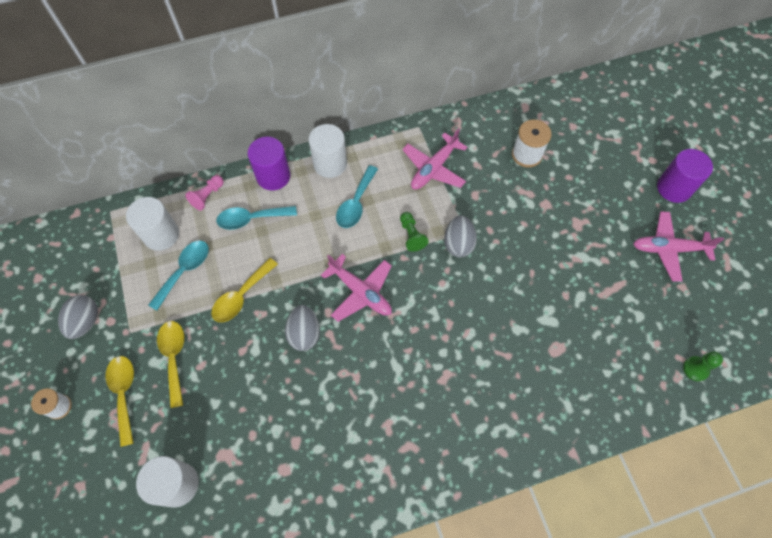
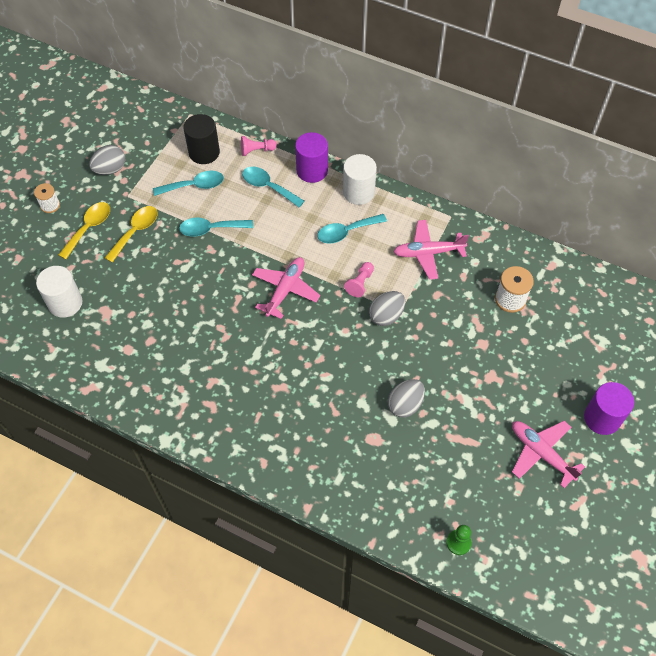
camera: 45 degrees right, 5 degrees down
(161, 235) = (204, 152): white cylinder -> black cylinder
(241, 296) = (211, 229): yellow spoon -> turquoise spoon
(304, 333) = (223, 284): grey egg -> grey egg (405, 404)
(361, 292) = (285, 290): pink plane -> pink plane turned 150 degrees counterclockwise
(411, 235) = (360, 283): green pawn -> pink pawn

